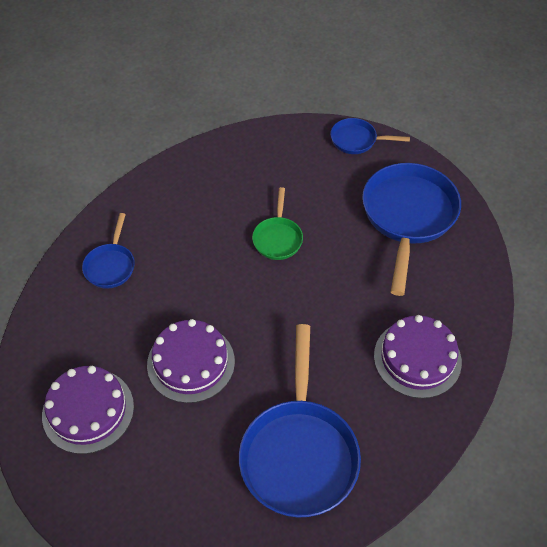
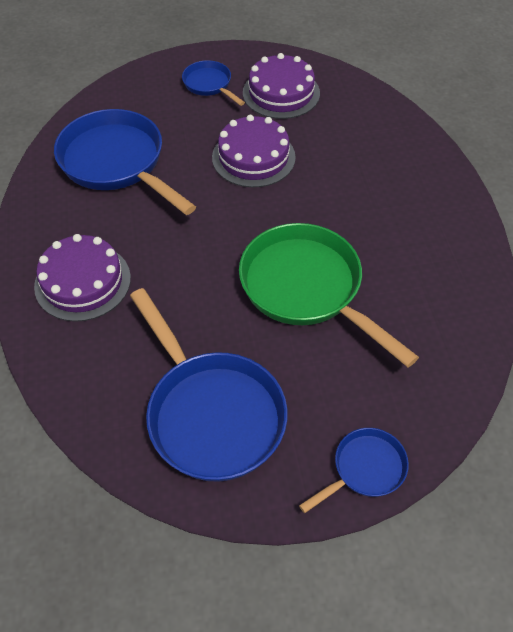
camera: 135 degrees right, 0 degrees up
(110, 265) = (399, 168): blue pan -> blue pan (209, 84)
(277, 238) = (307, 288): green pan -> green pan, size x1.98

